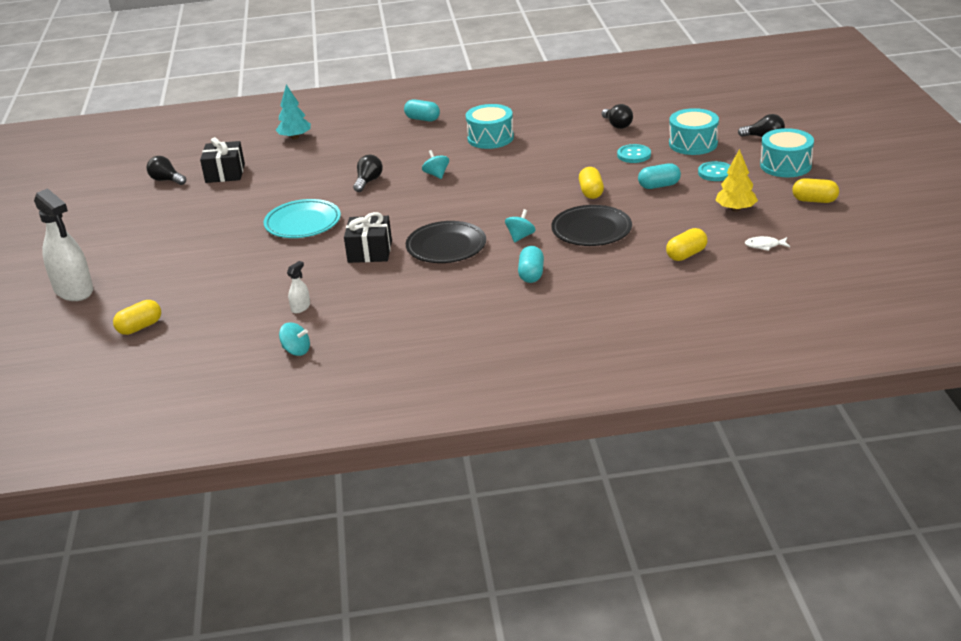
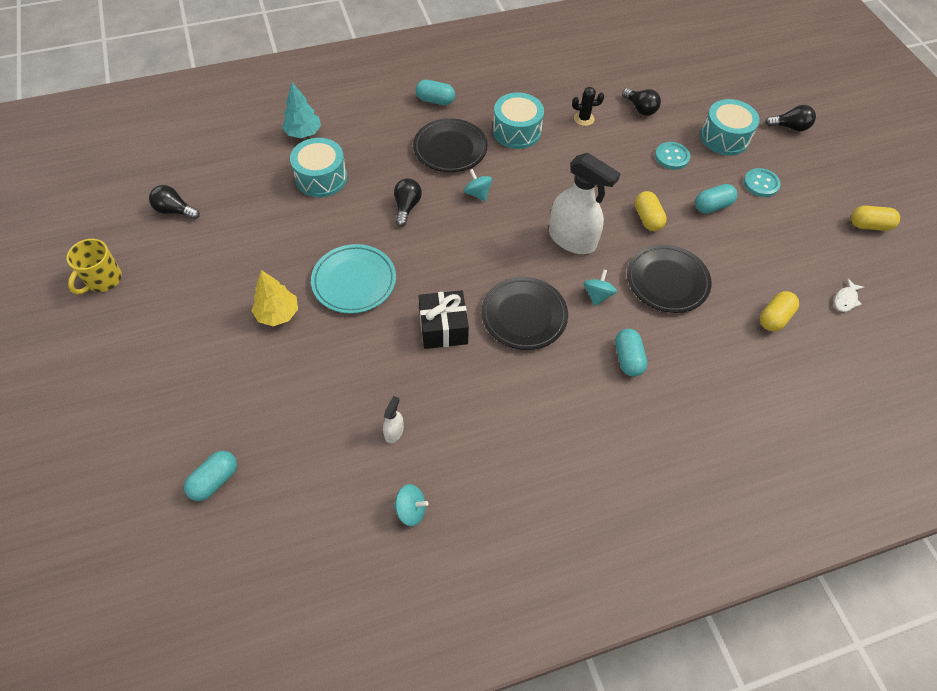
camera: 15 degrees left, 25 degrees up
(74, 290) = (115, 417): white spray bottle -> white spray bottle (572, 239)
(93, 217) = (103, 280): none -> yellow mug
(140, 327) = (215, 480): yellow capsule -> turquoise capsule
(225, 173) = (240, 197): black gift -> none
(423, 148) = (450, 149): none -> black plate
(558, 131) = (584, 119): none -> black cactus
(735, 209) = (799, 242): yellow tree -> yellow tree (277, 314)
(764, 245) = (845, 299): white fish -> white fish turned 45 degrees counterclockwise
(785, 165) = (824, 170): turquoise drum -> turquoise drum (321, 178)

